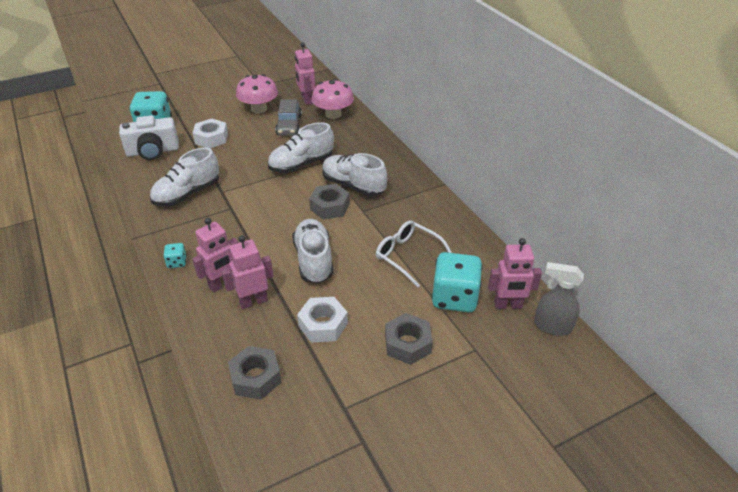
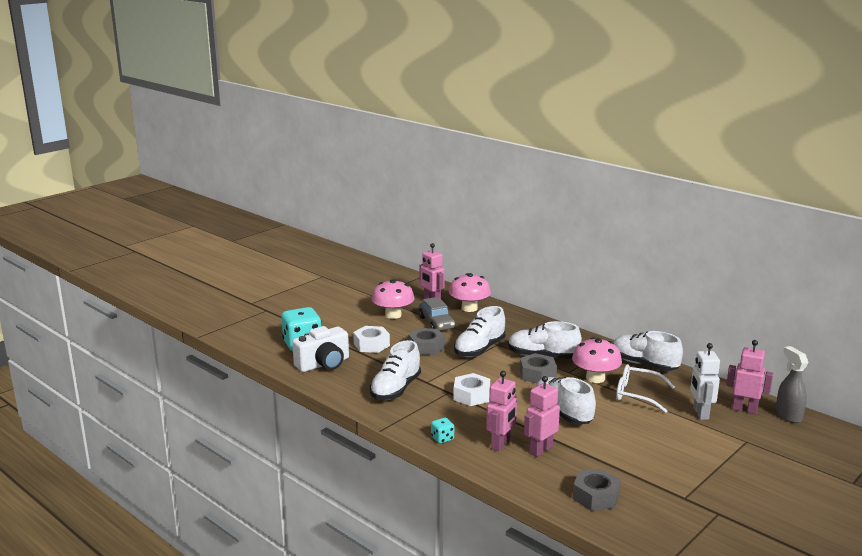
camera: 20 degrees left, 20 degrees down
(323, 325) = (614, 452): white nut -> white nut (471, 395)
(382, 224) = (595, 378): none -> pink mushroom
(407, 344) = (693, 449): grey nut -> grey nut (426, 347)
(446, 219) = (644, 364): none -> white shoe
(454, 298) = (700, 413): turquoise dice -> white robot
(508, 305) = (744, 409): pink robot -> pink robot turned 135 degrees counterclockwise
(552, 326) = (788, 415): grey spray bottle -> grey spray bottle turned 75 degrees clockwise

